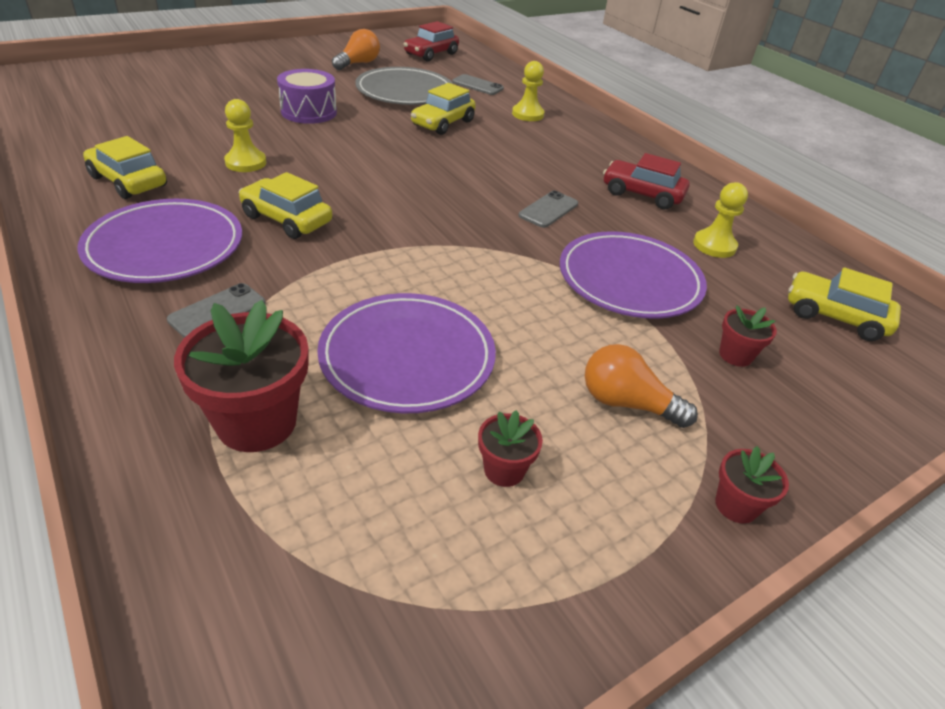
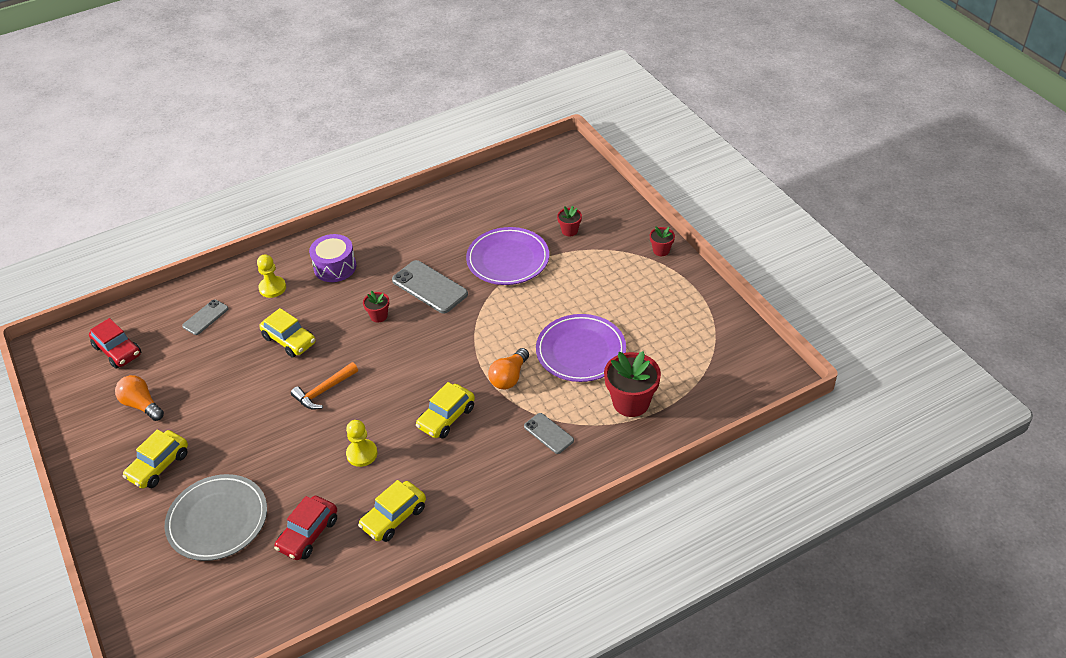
camera: 80 degrees left, 5 degrees up
(165, 247) = (483, 473): purple plate -> none
(309, 112) = (263, 428): purple drum -> purple drum (335, 267)
(357, 141) = (323, 391): none -> orange hammer
(405, 92) = (219, 367): grey plate -> grey plate (218, 520)
(504, 470) = (650, 318): red flower pot -> red flower pot (379, 316)
(548, 210) = (429, 287): grey phone -> grey phone, size x1.71
(627, 403) = (607, 274): orange light bulb -> orange light bulb (509, 377)
(642, 194) = (407, 240): red car -> red car (308, 534)
(714, 245) = (470, 218): yellow pawn -> none
(834, 316) = (536, 187): yellow car -> yellow car (158, 466)

